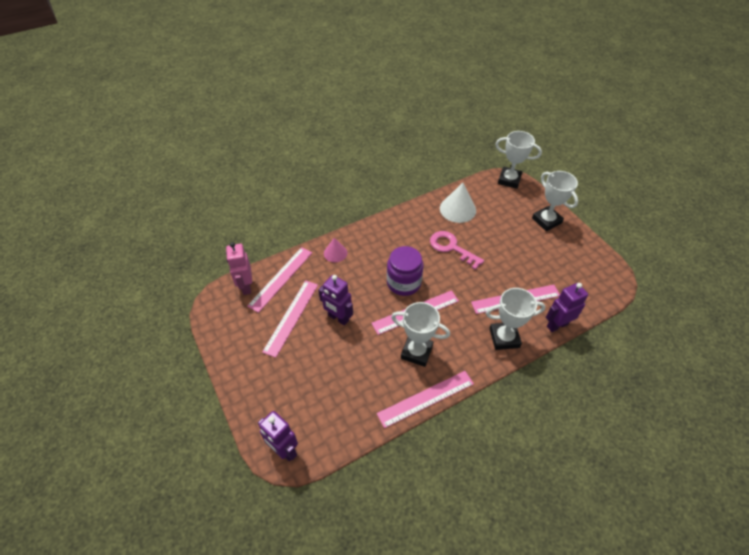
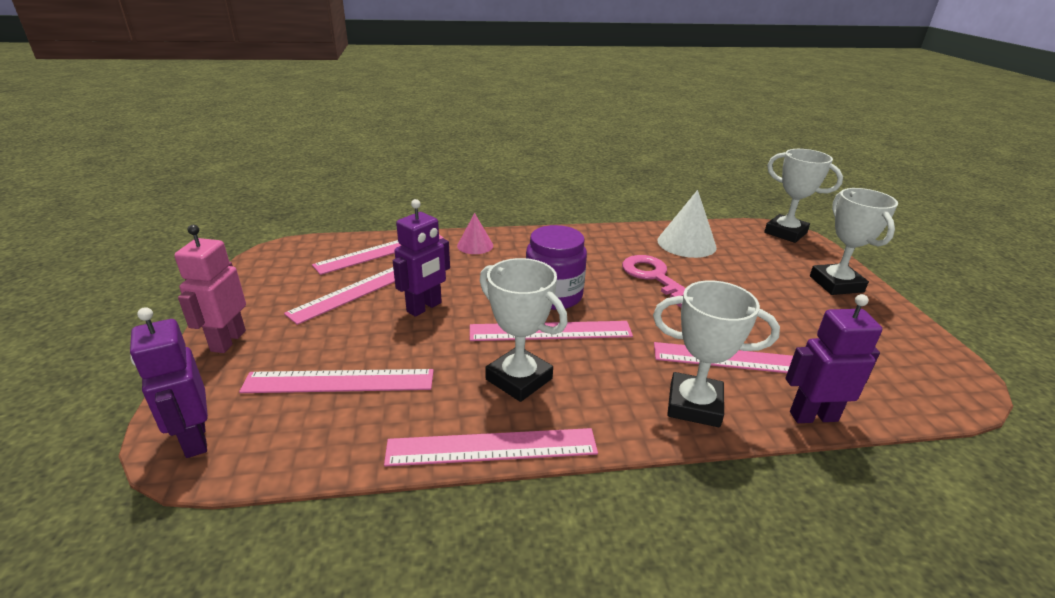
camera: 20 degrees right, 20 degrees down
(246, 286) = (329, 248): pink robot -> pink robot (228, 341)
(328, 387) = (339, 381): none -> pink ruler
(338, 318) = (424, 307): purple robot -> purple robot turned 105 degrees counterclockwise

